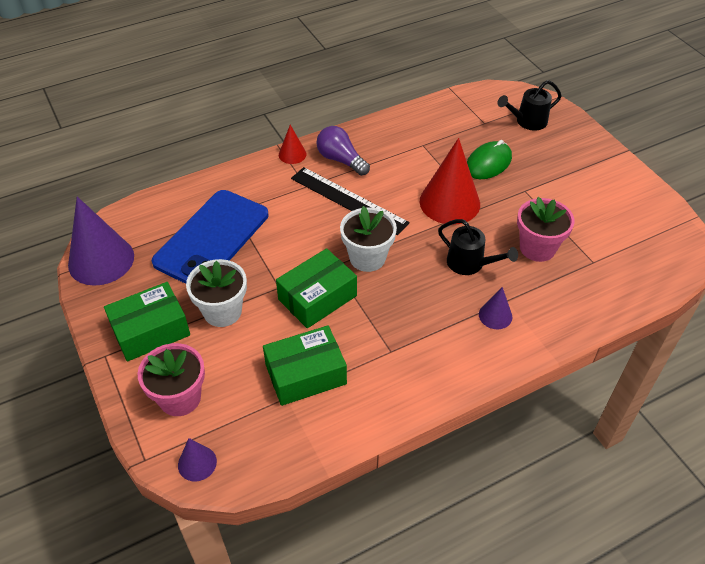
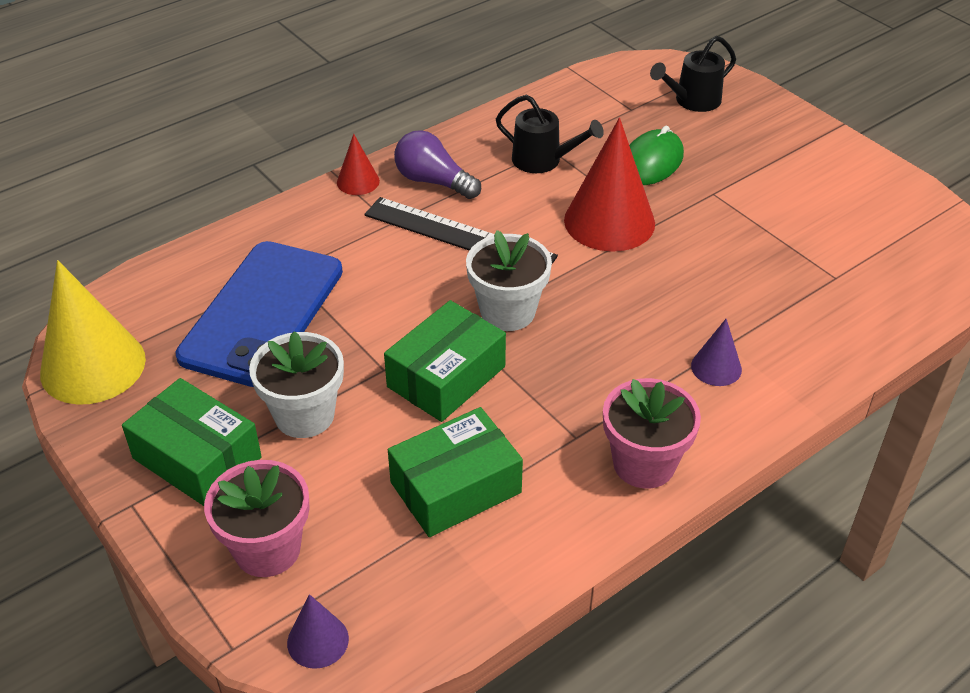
camera: 10 degrees left, 5 degrees down
(101, 260) = (93, 366): purple cone -> yellow cone
(150, 330) = (197, 458): green box -> green box turned 75 degrees clockwise
(470, 264) = (661, 301): black watering can -> black watering can (543, 161)
(537, 248) = (752, 268): pink flower pot -> pink flower pot (644, 464)

